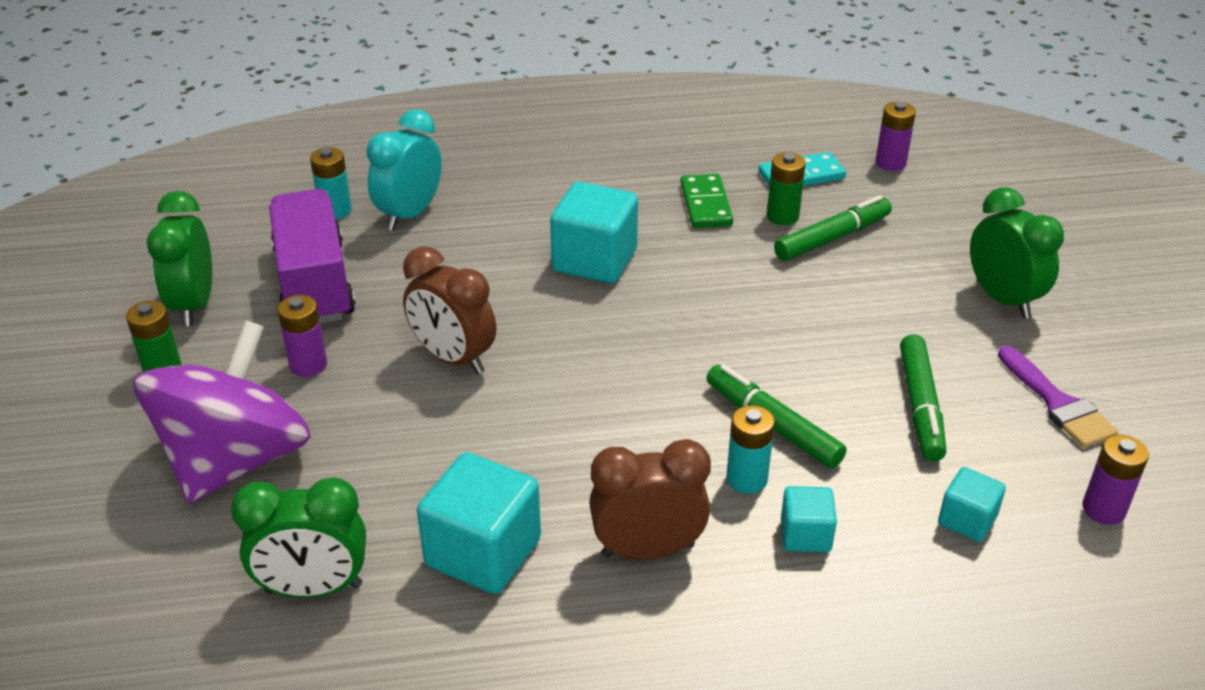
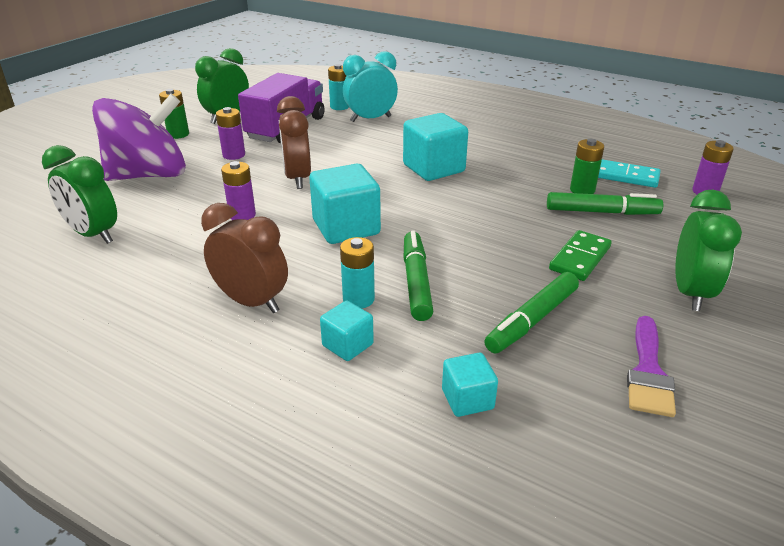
camera: 40 degrees right, 5 degrees down
(483, 552) = (178, 259): turquoise cube -> turquoise cube (346, 227)
(706, 204) = (539, 168): green domino -> green domino (580, 258)
(1103, 509) = (591, 457): purple battery -> purple battery (242, 215)

